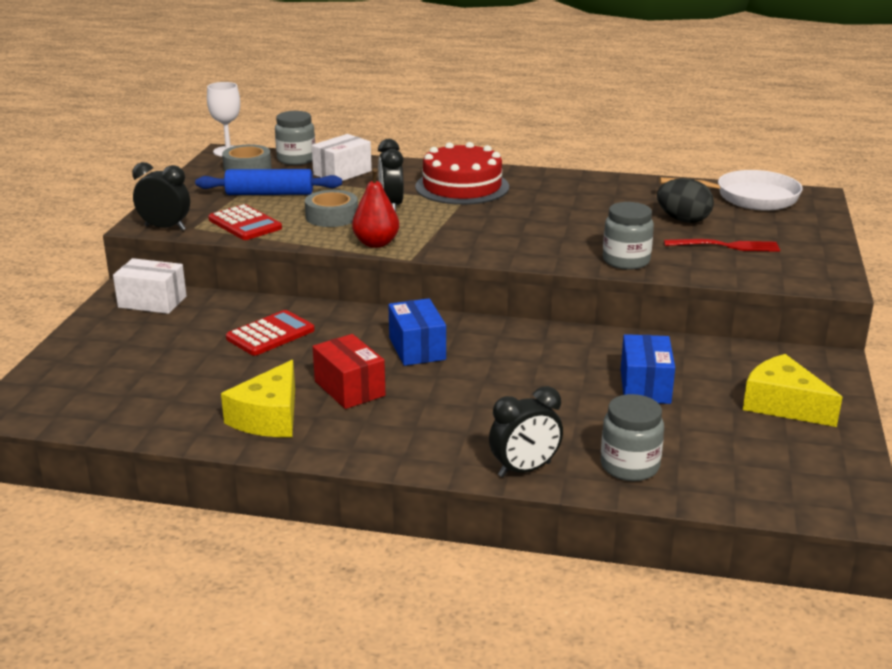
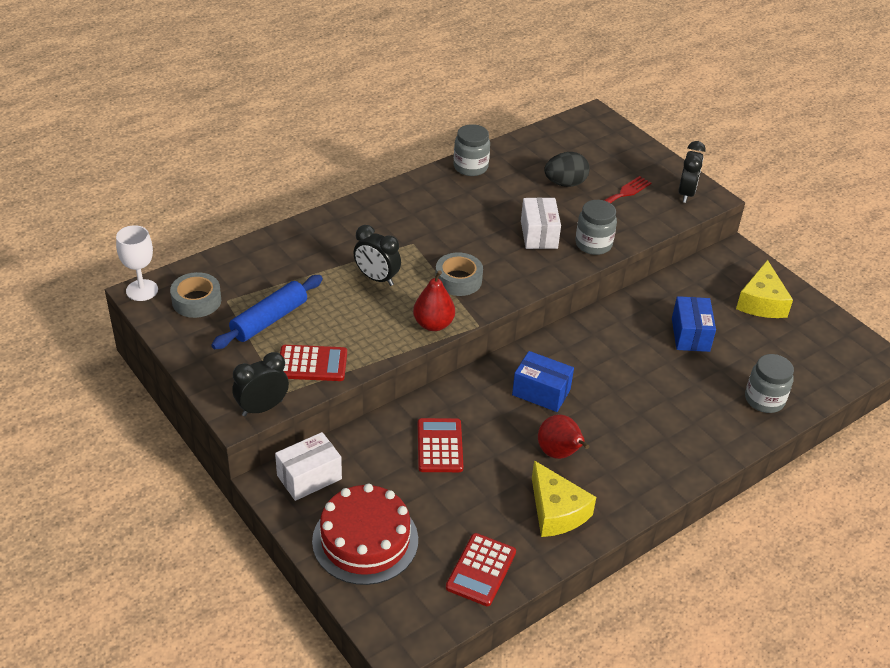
camera: 50 degrees left, 15 degrees up
(141, 412) = (481, 570): none -> red calculator
(296, 159) = (216, 267): grey jar -> grey jar (470, 167)
(332, 216) = (357, 316): grey tape -> grey tape (458, 280)
(342, 173) = (280, 262): white box -> white box (539, 234)
(349, 388) = (559, 453): red box -> red pear
(462, 187) = (388, 228): red cake -> red cake (365, 540)
(524, 469) = (728, 441): black clock -> black clock (686, 194)
(645, 386) = (690, 335): blue box -> blue box turned 45 degrees clockwise
(750, 198) = (567, 138): white pan -> none
(783, 404) = (761, 302): yellow cheese -> yellow cheese turned 75 degrees counterclockwise

